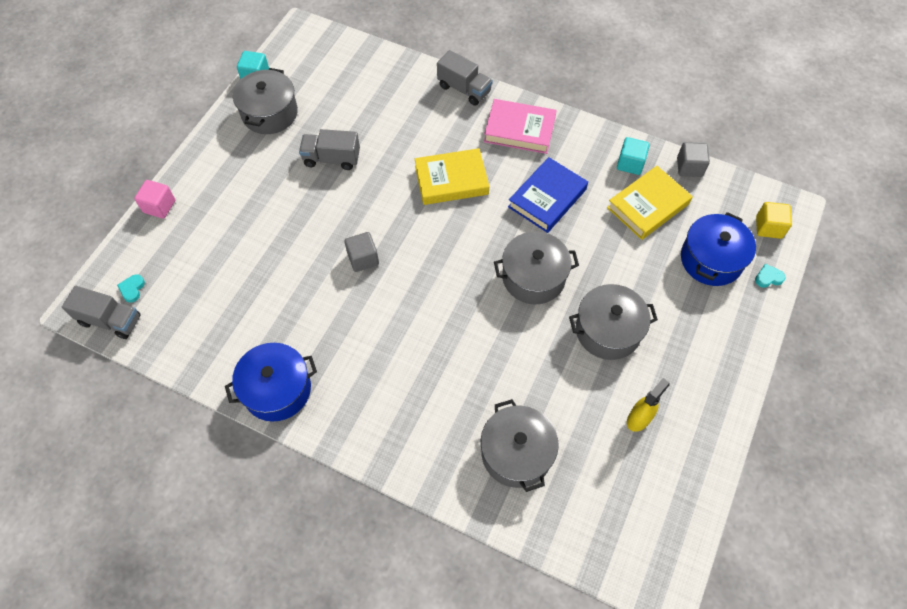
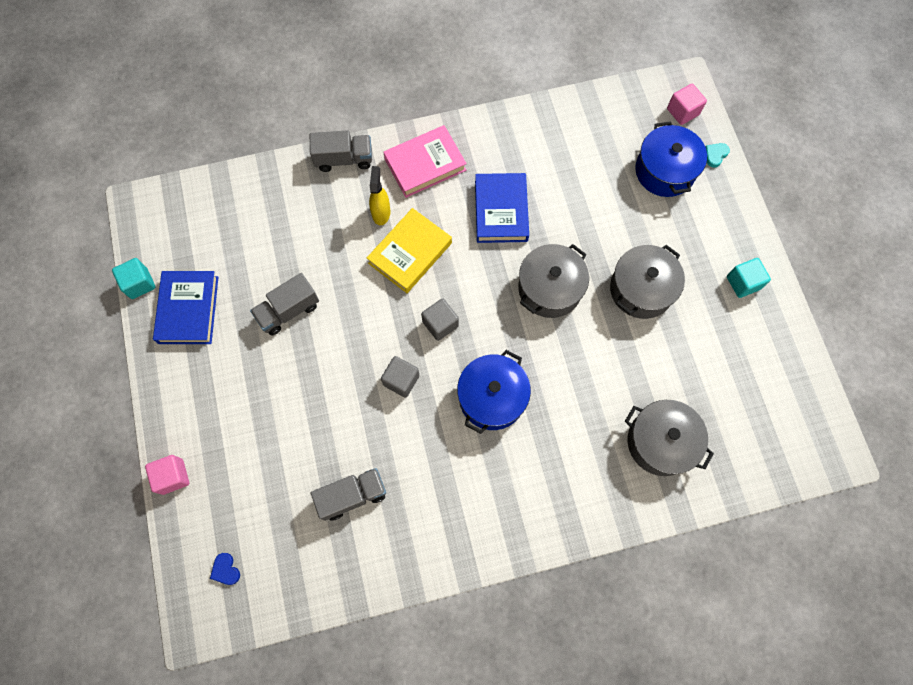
camera: 40 degrees left, 10 degrees up
(110, 320) = (234, 613): grey truck -> grey truck (352, 495)
(132, 289) = (225, 570): turquoise heart -> blue heart
(269, 113) = (189, 310): grey pot -> blue book
(277, 389) = (437, 548): blue pot -> blue pot (492, 397)
(630, 164) = (538, 131): turquoise cube -> turquoise cube (743, 283)
(639, 418) = (720, 342): yellow spray bottle -> yellow spray bottle (381, 213)
(647, 206) = (582, 159): yellow book -> none
(689, 167) = (585, 101): grey cube -> grey cube (440, 324)
(768, 227) = (682, 112): yellow cube -> pink cube

